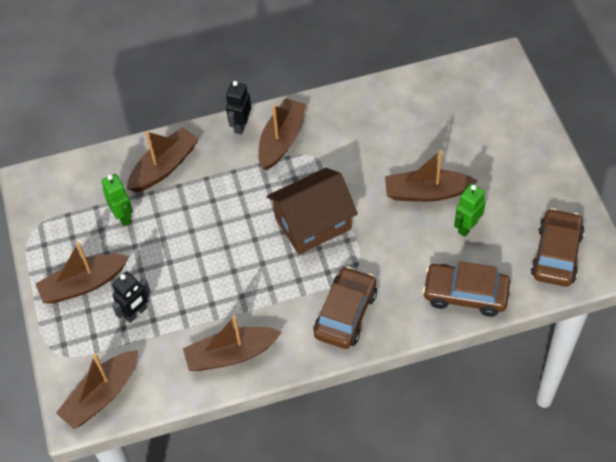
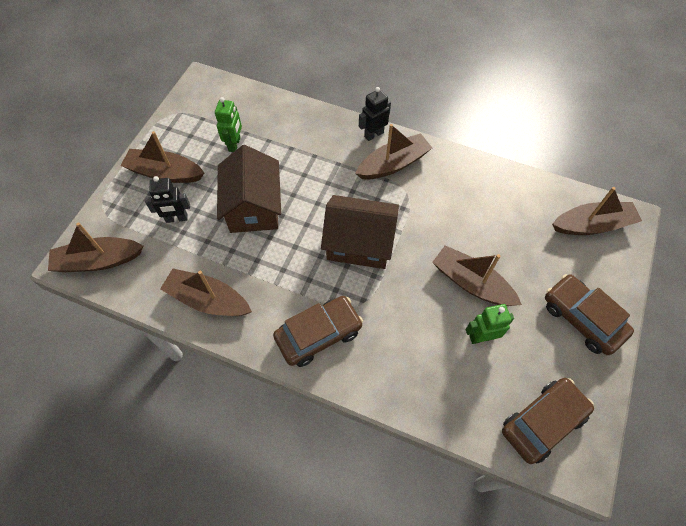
camera: 35 degrees right, 5 degrees up
(164, 167) = (294, 128): brown boat -> brown boat (592, 225)
(195, 256) = (253, 207): none -> brown house
(465, 294) = (430, 395): brown car -> brown car (582, 318)

